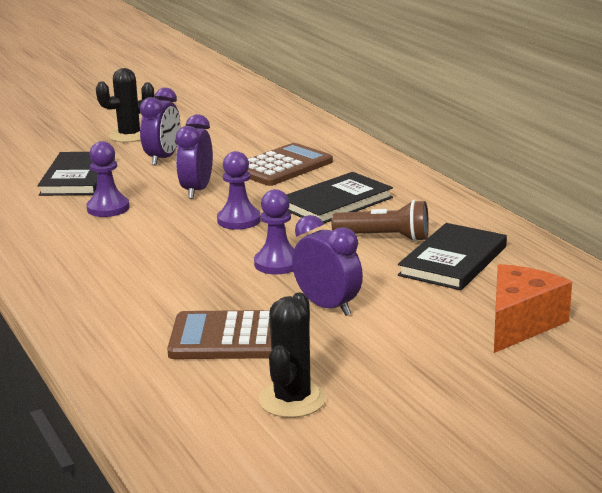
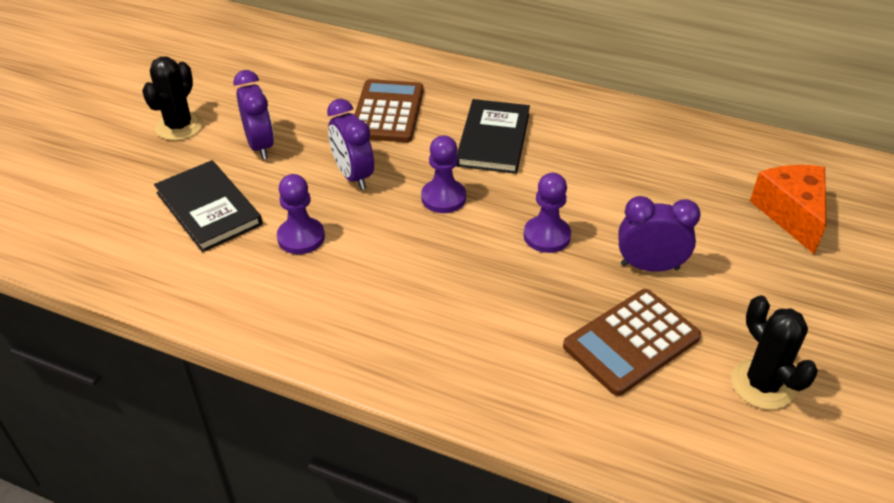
camera: 40 degrees left, 20 degrees up
(385, 237) = (585, 165): brown flashlight -> none
(453, 261) = (665, 168): black book -> none

